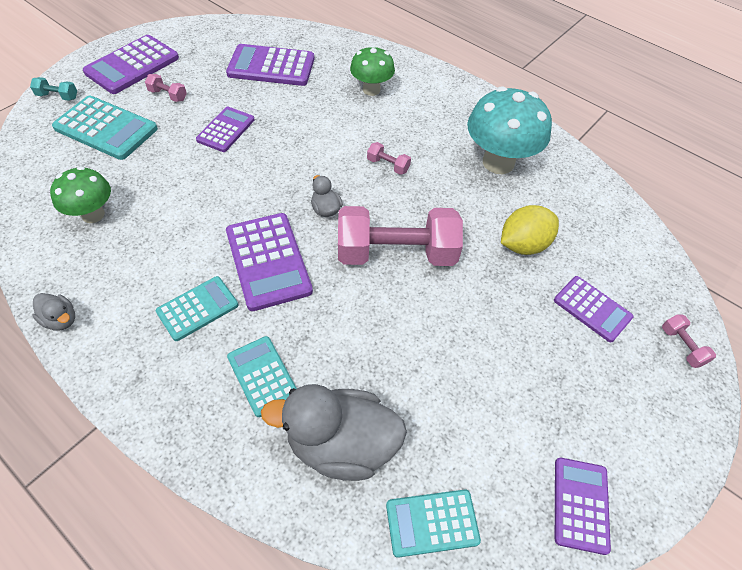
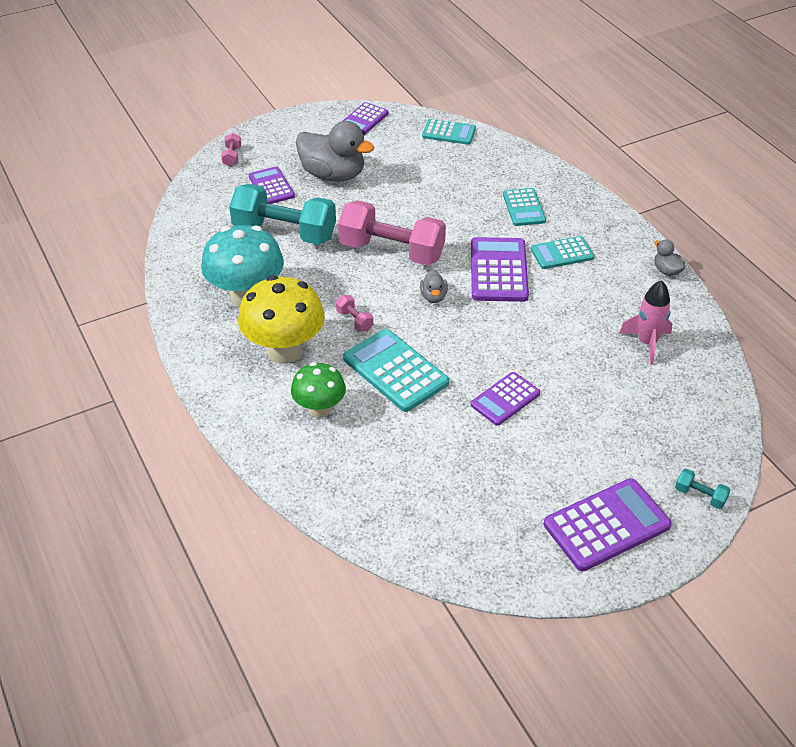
camera: 155 degrees left, 10 degrees down
(93, 214) = (647, 343): green mushroom -> pink rocket
(106, 128) = (638, 434): turquoise calculator -> turquoise calculator (395, 371)
(168, 95) = (564, 463): pink dumbbell -> none
(271, 66) = (425, 476): purple calculator -> none
(341, 444) = (485, 169): grey duck -> grey duck (333, 175)
(428, 124) = (284, 351): none -> yellow mushroom
(523, 245) = (284, 232): yellow lemon -> turquoise dumbbell

